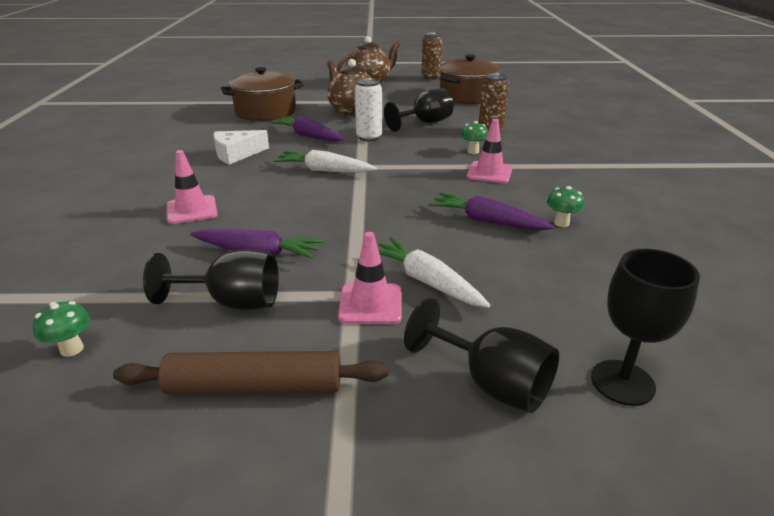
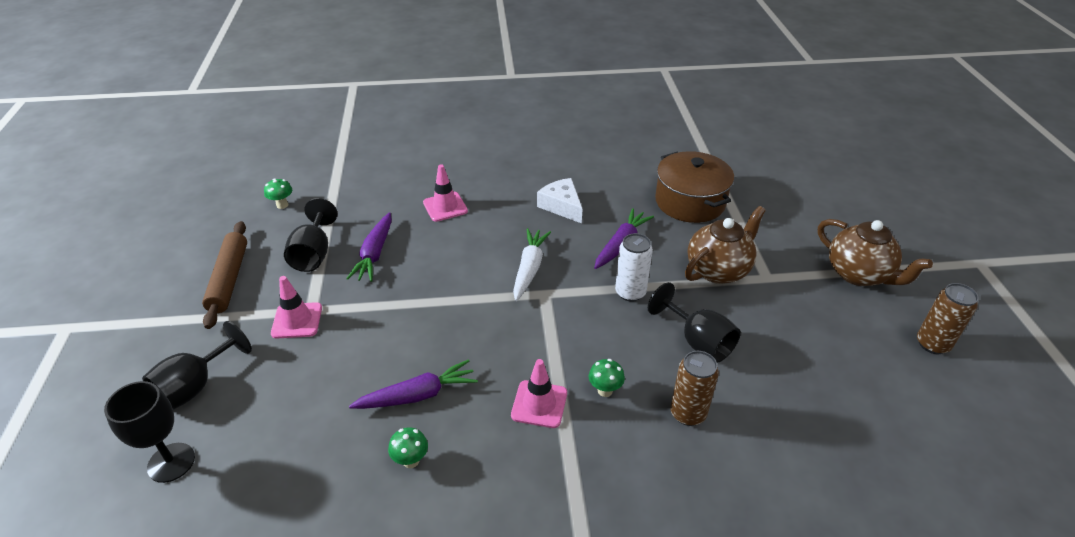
camera: 85 degrees right, 10 degrees up
(426, 281) = (320, 351): white carrot -> none
(467, 96) = (848, 391): brown pot -> none
(487, 221) = (418, 395): purple carrot -> purple carrot turned 45 degrees clockwise

